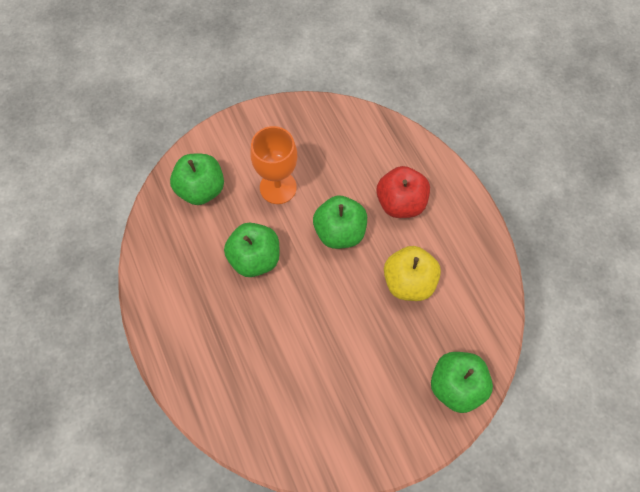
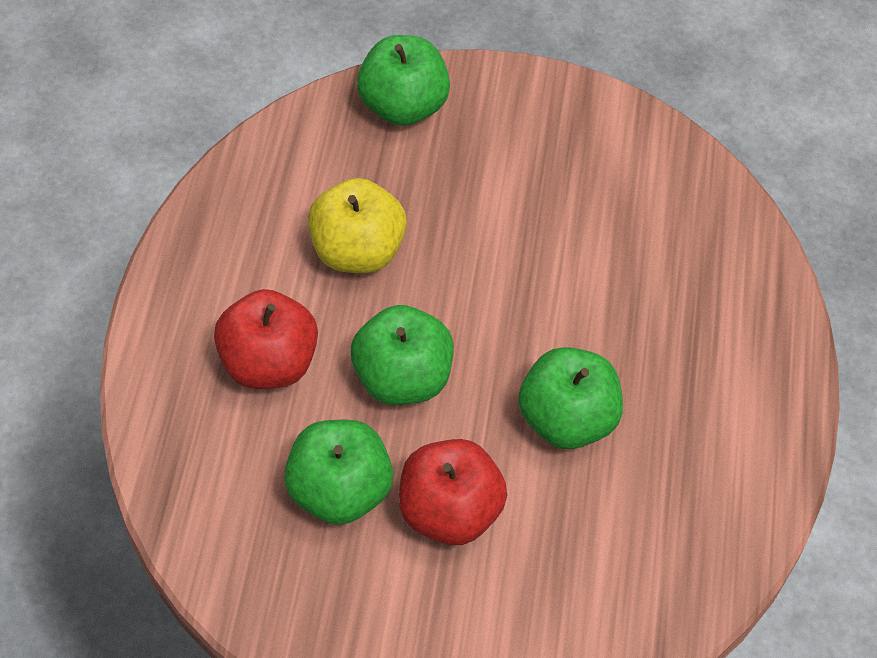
camera: 150 degrees left, 10 degrees down
(201, 189) = (587, 593): green apple -> green apple (339, 492)
(278, 187) = (449, 512): orange goblet -> red apple

